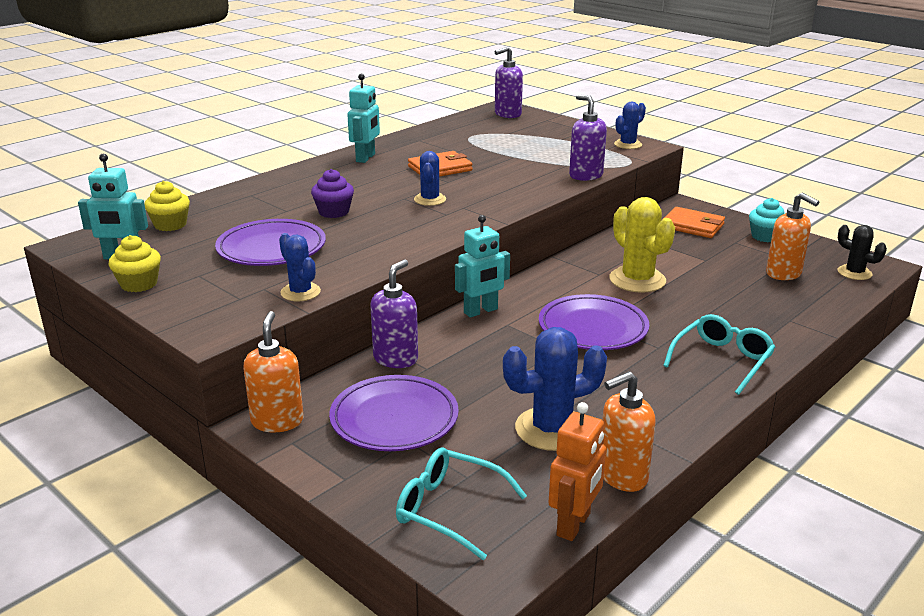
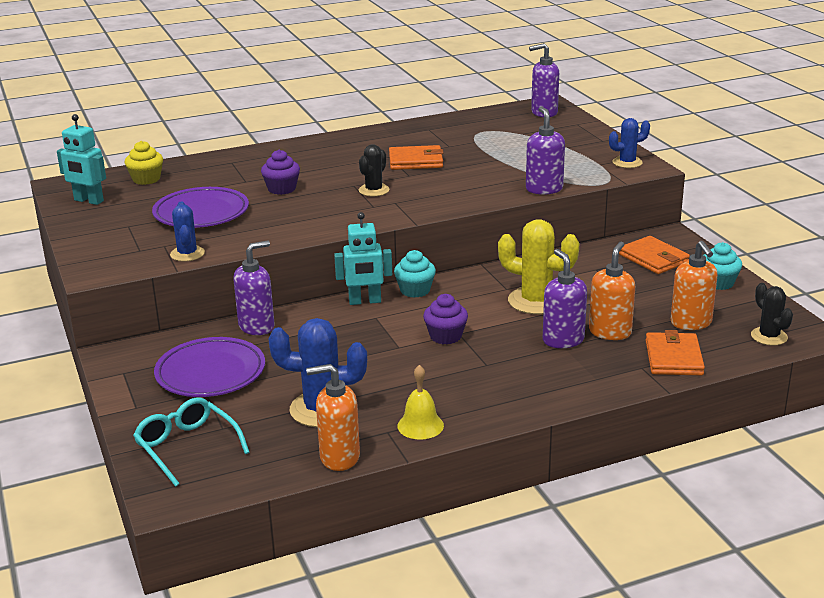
camera: 25 degrees right, 0 degrees up
(139, 284) = (81, 225): yellow cupcake -> none
(277, 421) = (127, 355): orange soap dispenser -> orange soap dispenser (610, 332)
(366, 158) = (361, 141): turquoise robot -> none
(430, 199) = (374, 190): blue cactus -> black cactus
(518, 291) = (415, 290): none -> turquoise cupcake
(574, 525) = (265, 481): orange robot -> none
(593, 328) = (445, 336): purple plate -> purple cupcake
(637, 280) = (536, 301): yellow cactus -> yellow cactus turned 60 degrees counterclockwise
(664, 421) = (420, 425): none -> yellow bell
(699, 310) = (563, 340): none -> purple soap dispenser
(722, 360) = (531, 388): turquoise glasses -> none
(805, 306) = (674, 358): none -> orange wallet

